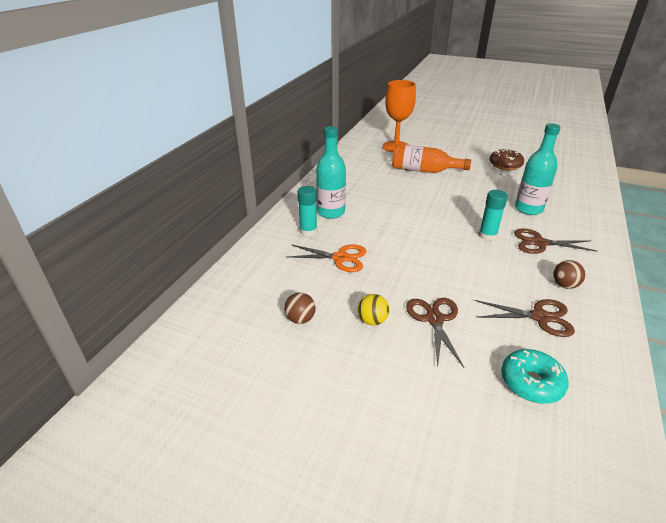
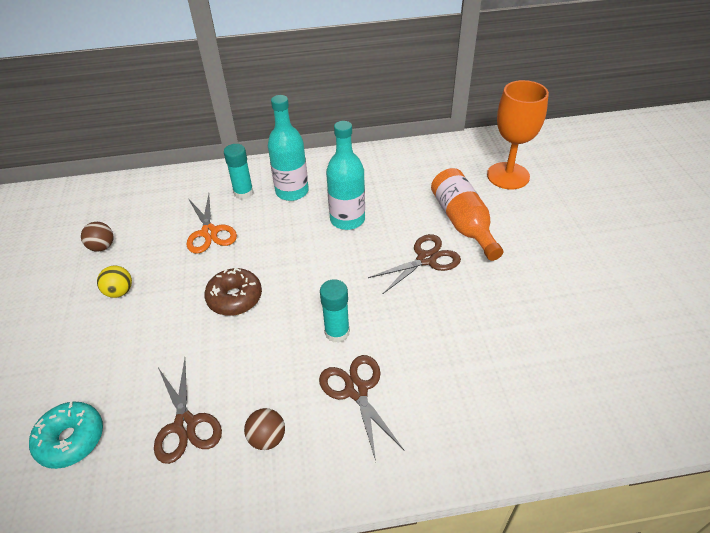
camera: 60 degrees right, 10 degrees up
(434, 319) = (141, 335): brown scissors -> brown scissors (426, 259)
(505, 165) = (572, 297): brown donut -> brown donut (235, 298)
(528, 209) = (447, 357): turquoise bottle -> turquoise bottle (347, 219)

